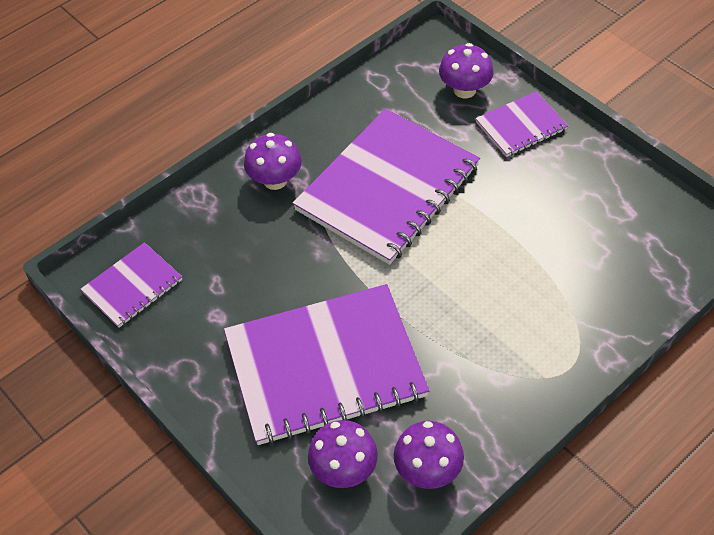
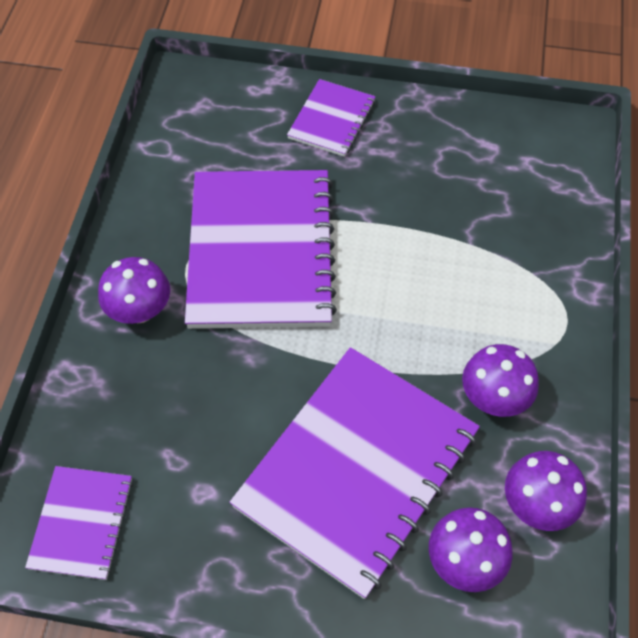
camera: 40 degrees left, 5 degrees up
(464, 90) = (250, 113): purple mushroom -> purple mushroom (494, 397)

